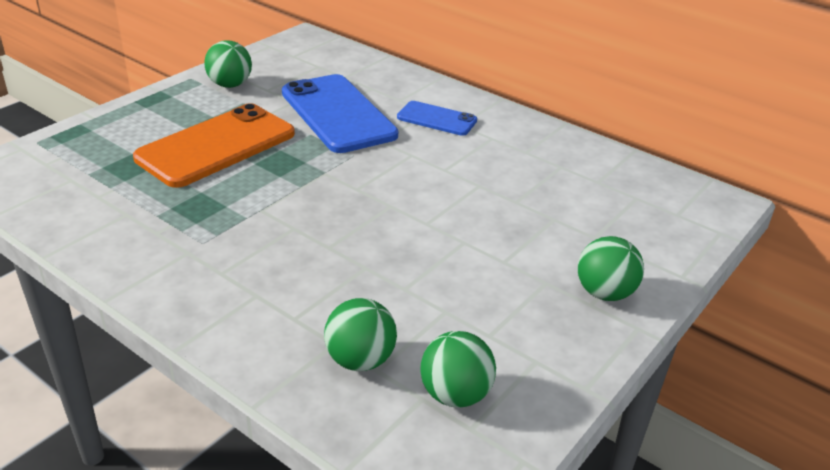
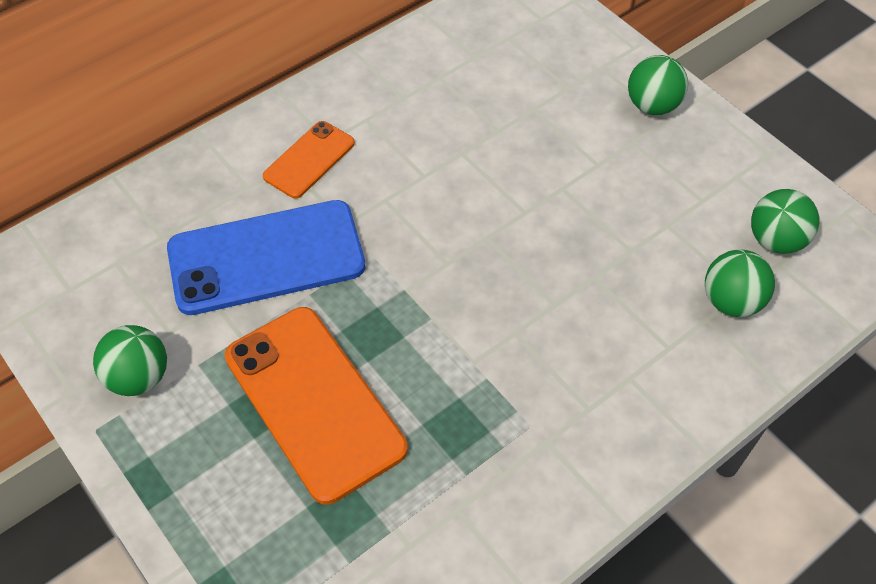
camera: 75 degrees left, 20 degrees up
(436, 119) = (309, 160): blue phone -> orange phone

